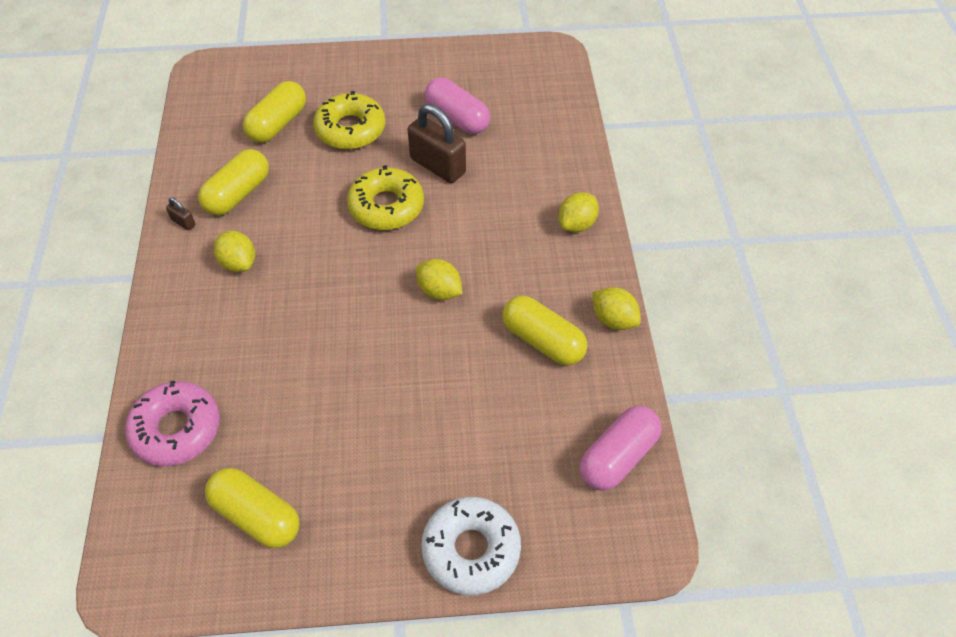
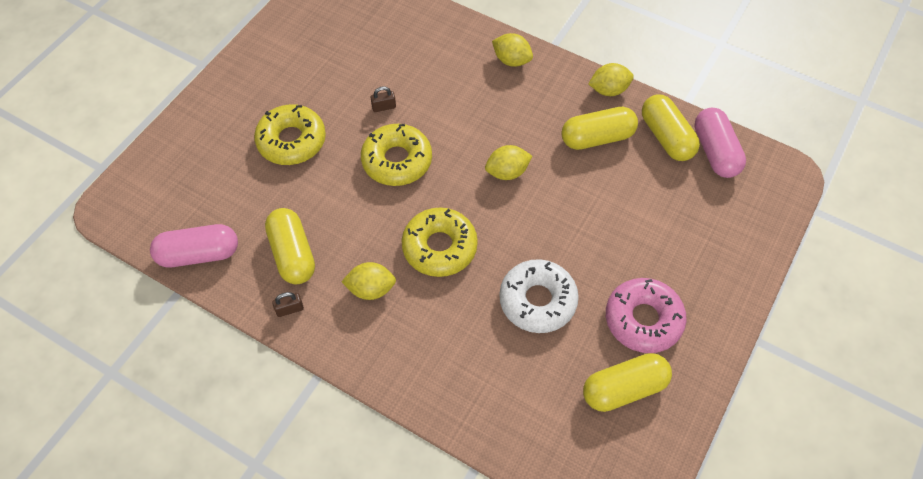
camera: 55 degrees left, 5 degrees up
(176, 429) = (508, 410): pink donut -> pink donut (643, 320)
(277, 124) = (236, 187): yellow capsule -> yellow capsule (666, 137)
(316, 286) = (439, 247): none -> yellow donut
(437, 166) = (384, 107): brown padlock -> brown padlock, size x0.43
(457, 118) = (345, 68): pink capsule -> pink capsule (199, 254)
(471, 550) = (732, 270): white donut -> white donut (537, 301)
(577, 224) = (511, 60): yellow lemon -> yellow lemon turned 45 degrees counterclockwise

